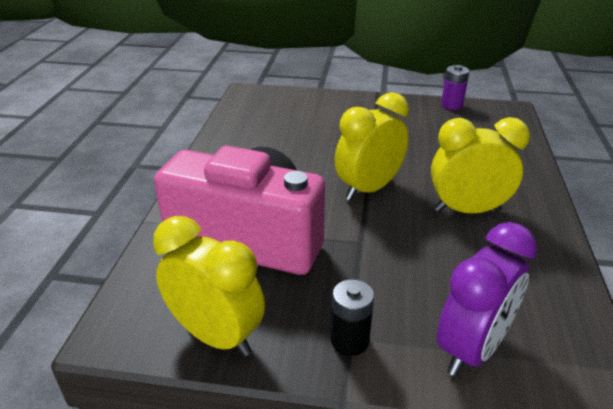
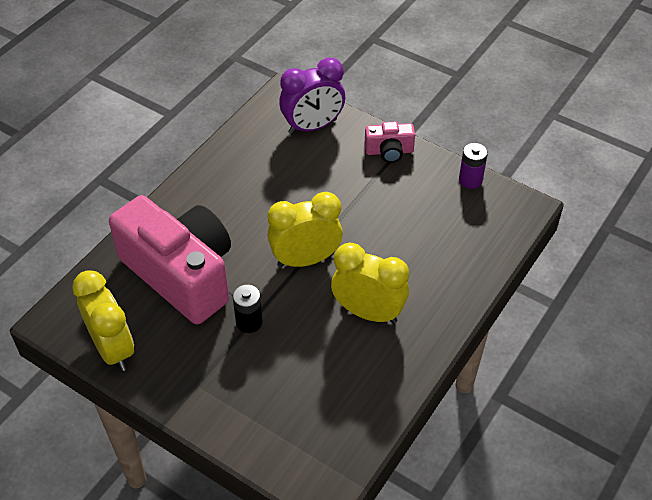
camera: 25 degrees right, 15 degrees up
(349, 340) = (193, 387): black battery -> black battery (249, 322)
(370, 104) = (389, 151): none -> pink camera
(472, 348) = (267, 425): purple clock -> purple clock (312, 126)

